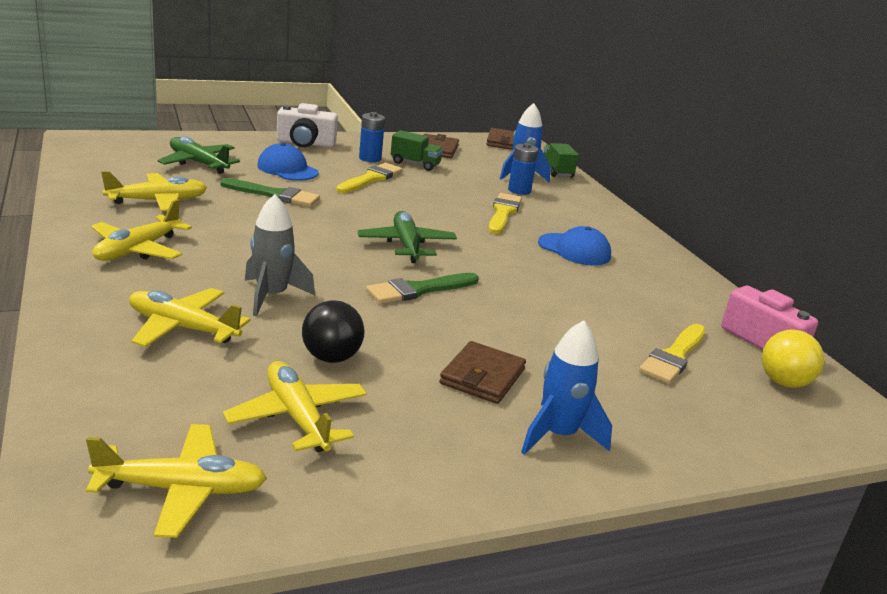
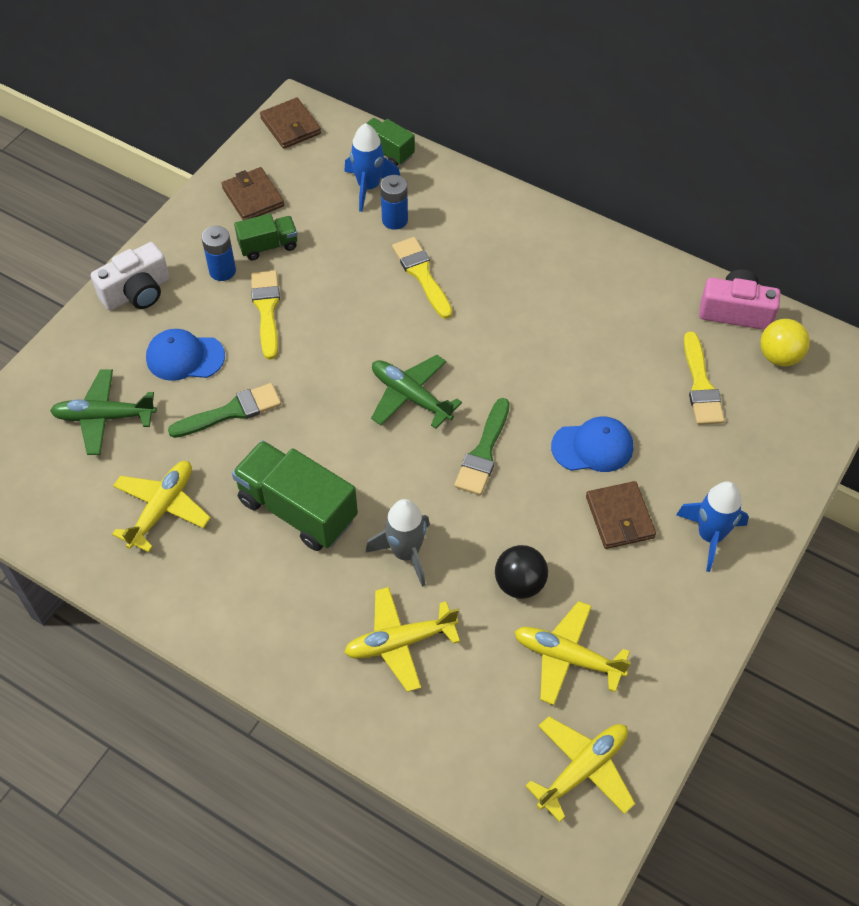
camera: 35 degrees left, 30 degrees up
(138, 250) = (247, 587): yellow plane -> none
(237, 242) = (297, 509): none -> green truck
(574, 250) = (524, 289): blue cap -> blue cap (592, 447)

